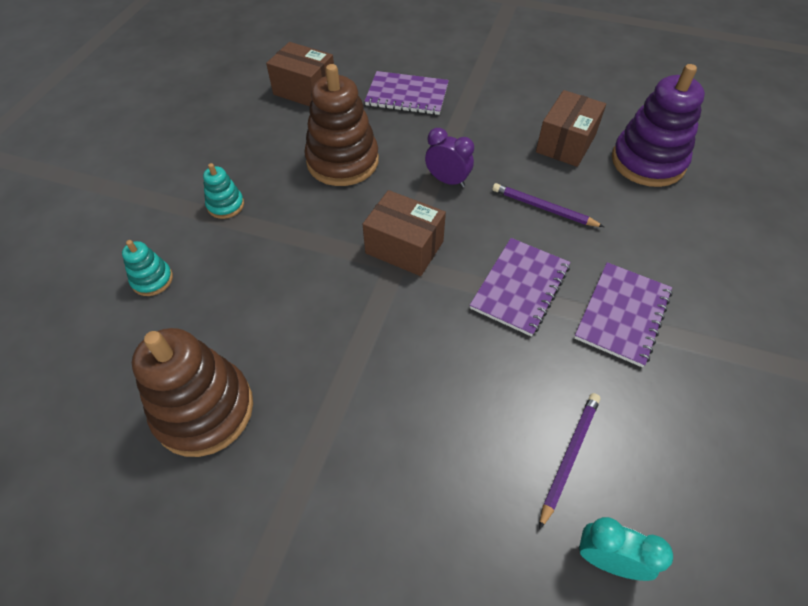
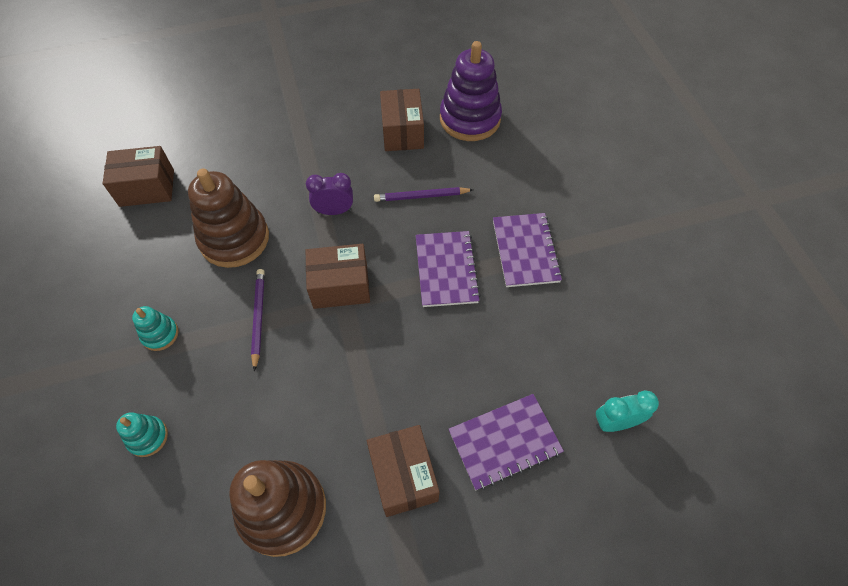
camera: 35 degrees left, 5 degrees up
(332, 455) = (403, 476): none -> brown box
(407, 95) = (245, 149): purple notebook -> purple notebook (504, 442)
(569, 456) = (554, 372): purple pencil -> purple pencil (258, 317)

